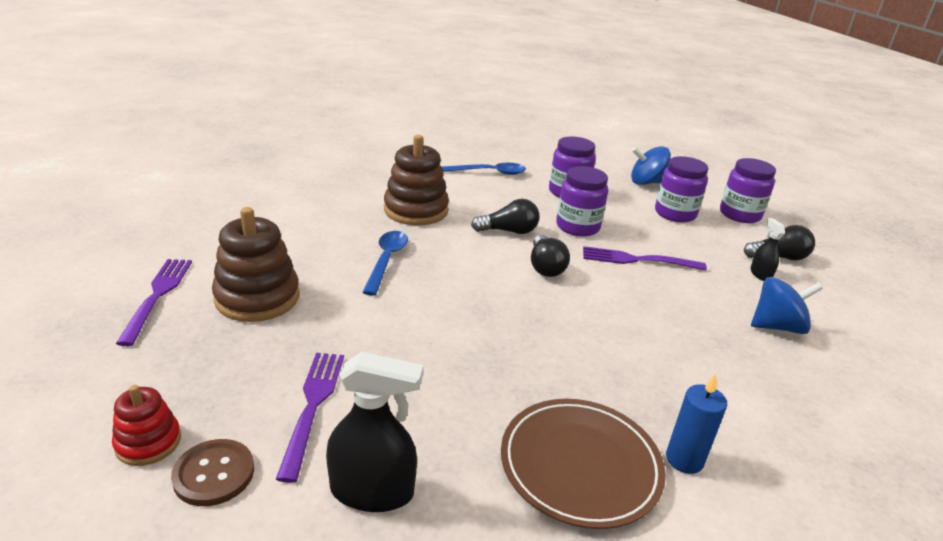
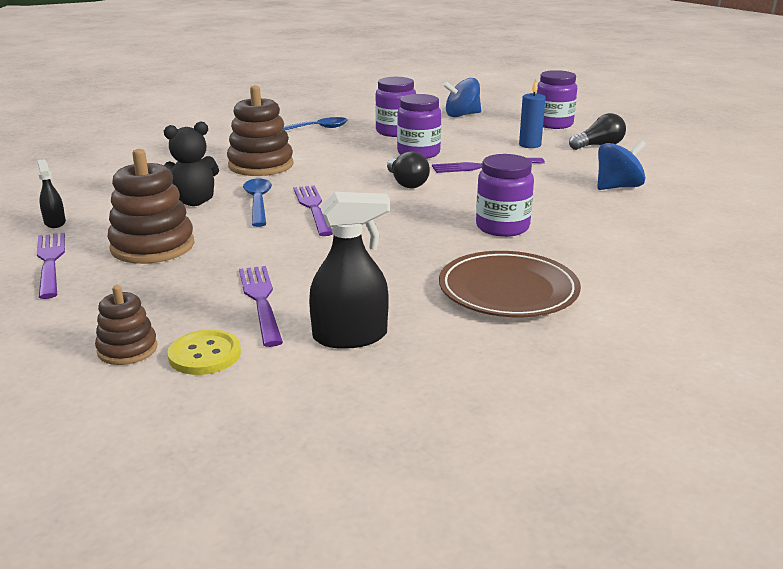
camera: 15 degrees left, 5 degrees down
(148, 442) = (127, 349): red stacking toy -> brown stacking toy
(214, 474) = (205, 354): brown button -> yellow button
(327, 246) = (193, 202): none -> black teddy bear
(435, 281) = (313, 208): none -> purple fork
(508, 231) = (358, 166): black light bulb -> none
(675, 213) = (498, 132): purple jar -> purple jar (502, 227)
(684, 459) = (586, 272): blue candle -> blue candle (530, 145)
(760, 274) = (589, 158): black spray bottle -> black spray bottle (55, 222)

